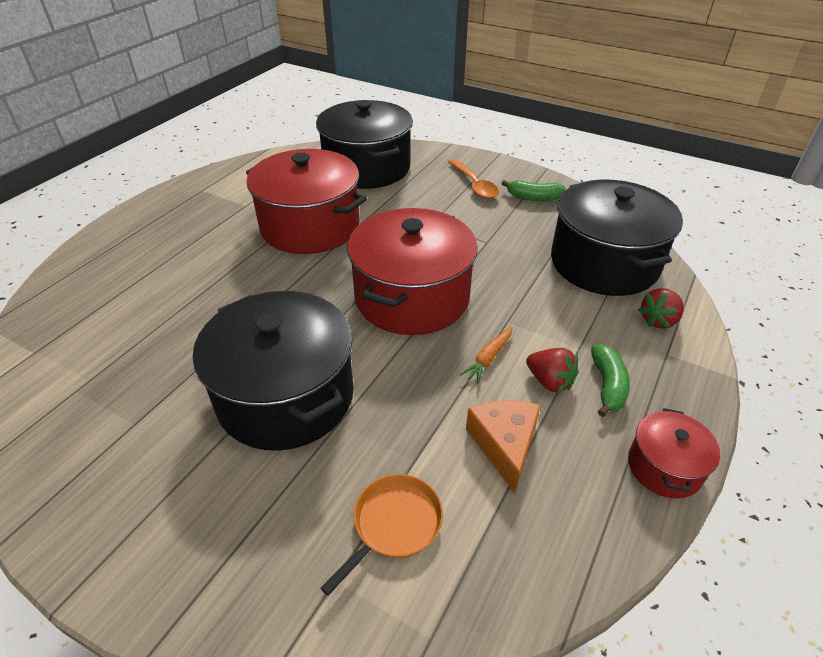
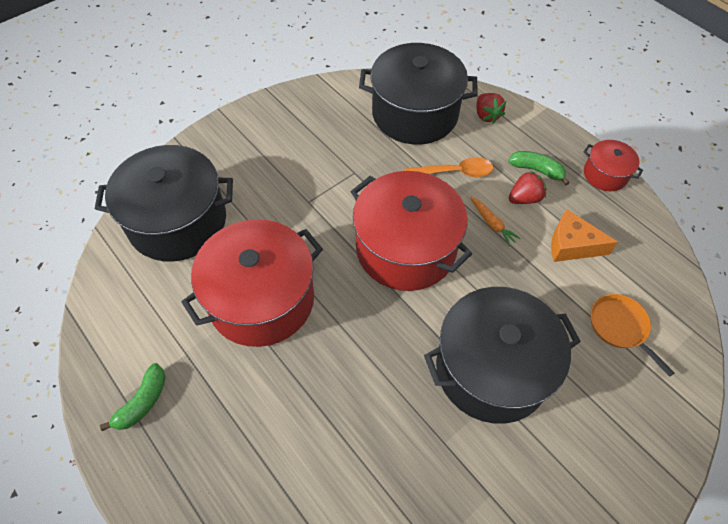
camera: 70 degrees left, 15 degrees up
(474, 185) = (262, 148): orange spoon -> orange spoon (454, 172)
(533, 198) = (307, 116): green banana -> green banana (143, 402)

